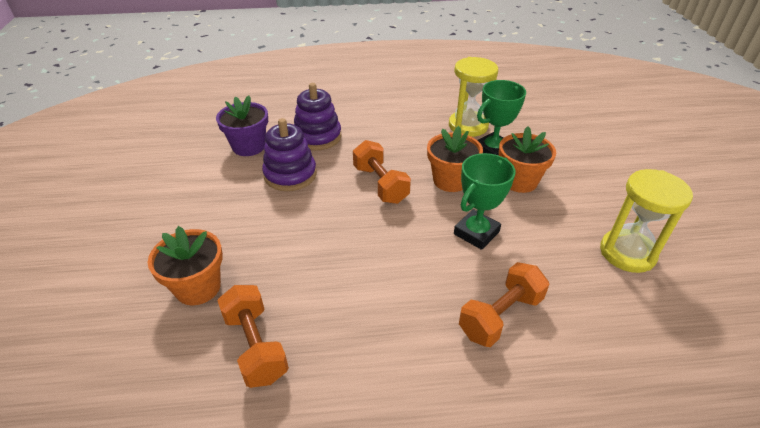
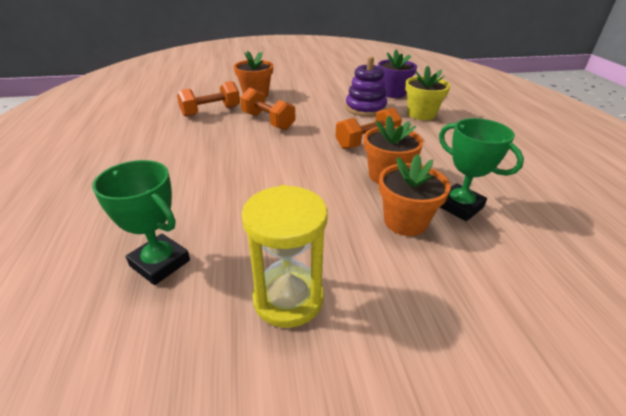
camera: 85 degrees right, 5 degrees down
(317, 137) = (421, 114): purple stacking toy -> yellow flower pot
(468, 126) = (501, 191): yellow hourglass -> none
(476, 233) = (311, 187): green trophy -> green trophy (160, 263)
(500, 316) = (212, 194): orange dumbbell -> orange dumbbell (268, 121)

